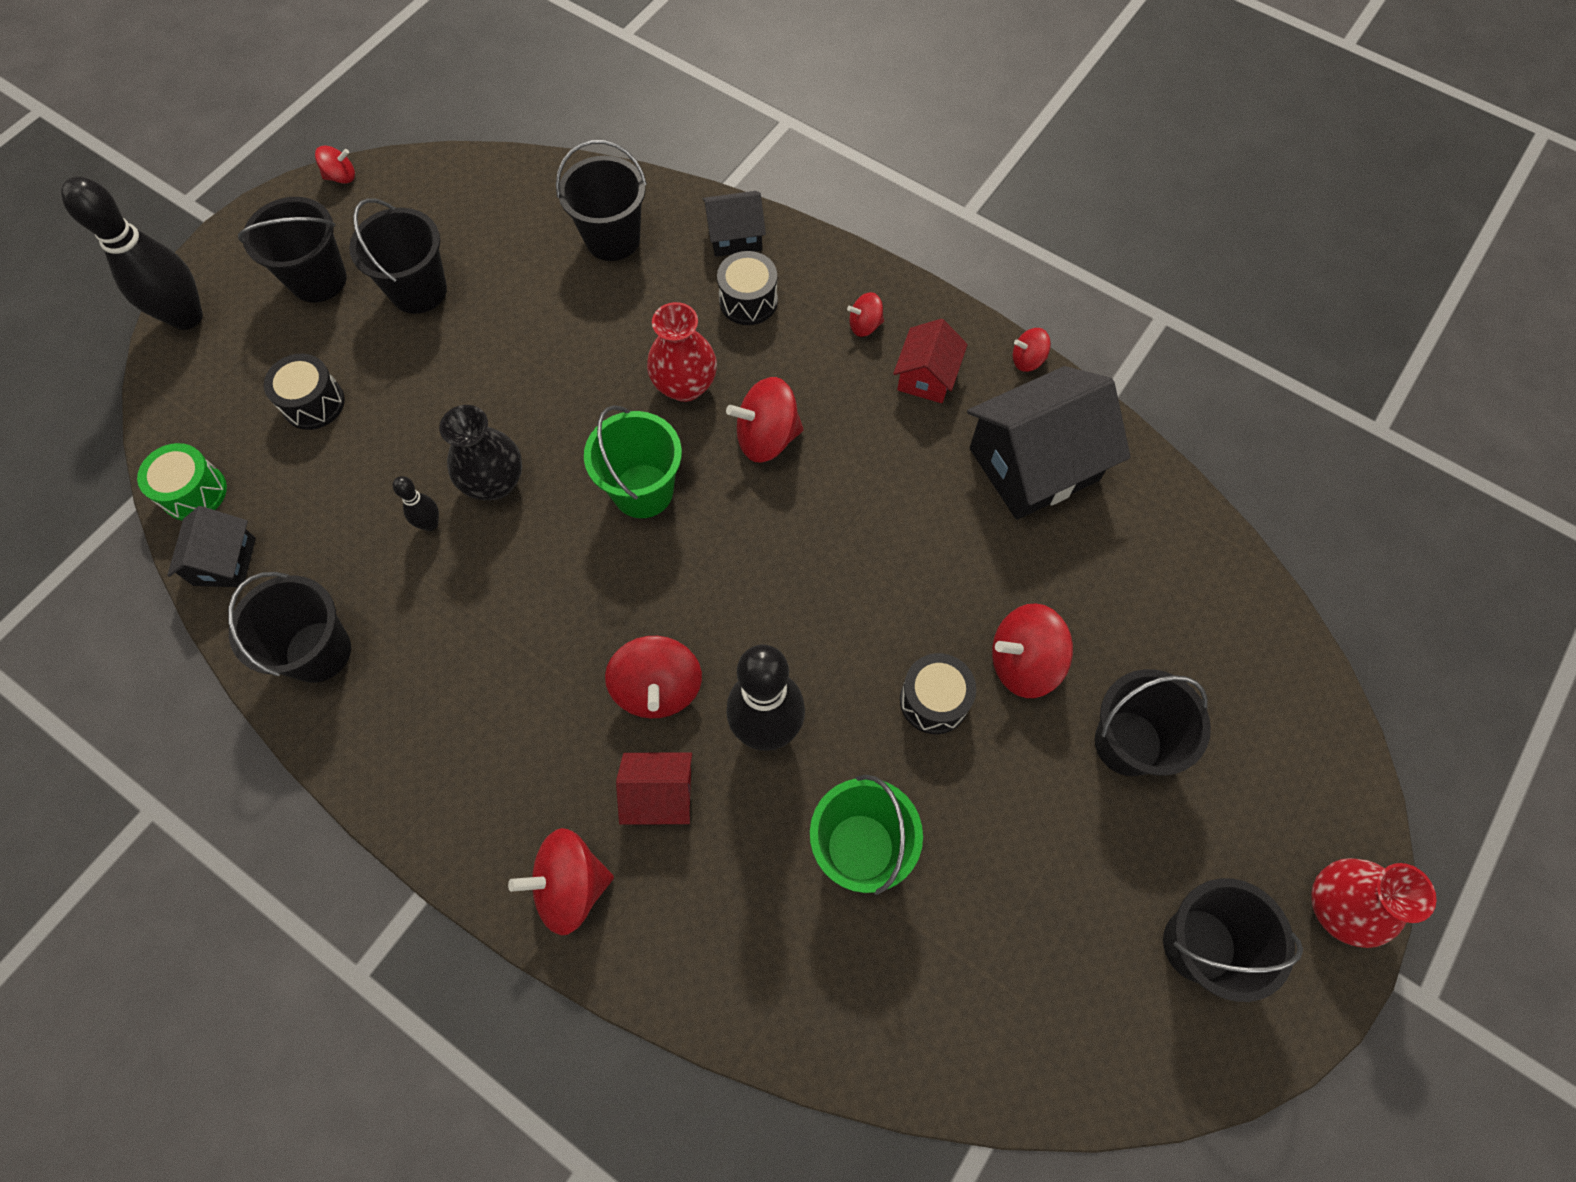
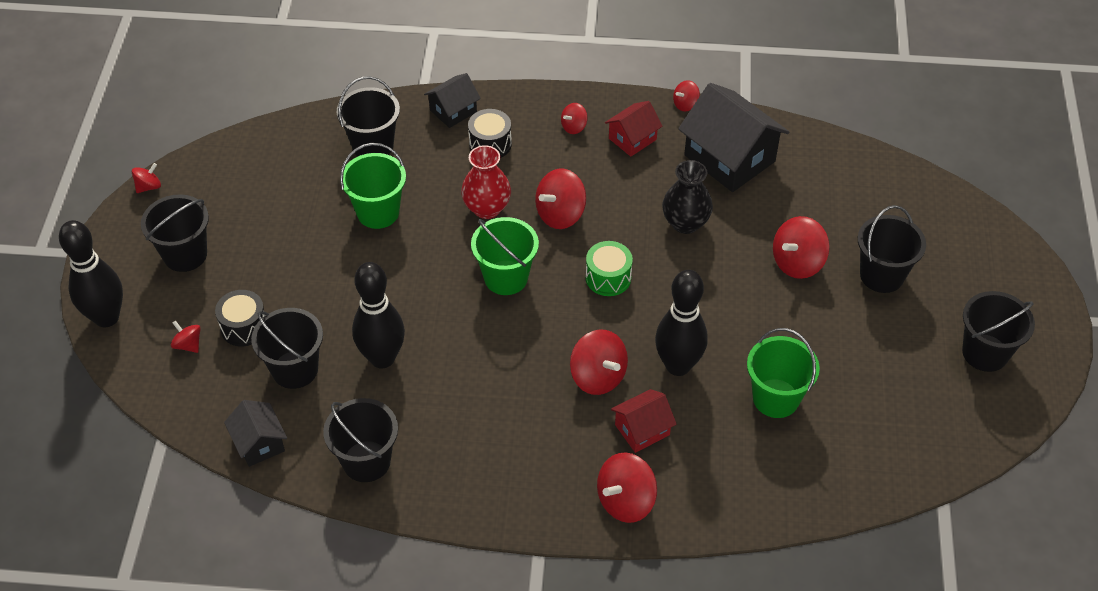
camera: 30 degrees left, 15 degrees down
(194, 492) = (203, 415): green drum -> green drum (608, 278)
(242, 394) = (188, 345): none -> red spinning top
(418, 290) = (263, 231): black bucket -> black bucket (295, 369)
(430, 524) = (382, 358): black bowling pin -> black bowling pin, size x2.17
(495, 482) = (406, 316): black vase -> black vase (685, 223)
(558, 329) = (378, 212): none -> green bucket
(926, 376) = (632, 139): red house -> red house turned 60 degrees clockwise
(934, 700) = (762, 305): black drum -> none
(1034, 464) = (729, 158): black house -> black house turned 75 degrees counterclockwise
(1336, 906) = (1039, 300): red vase -> none

